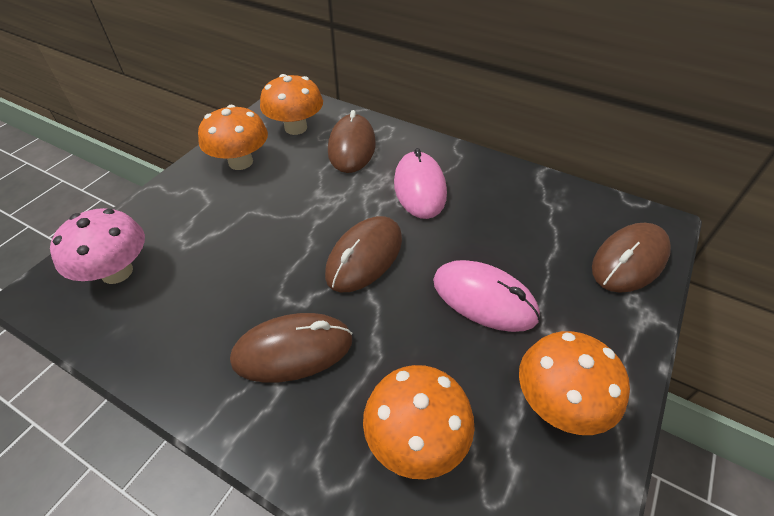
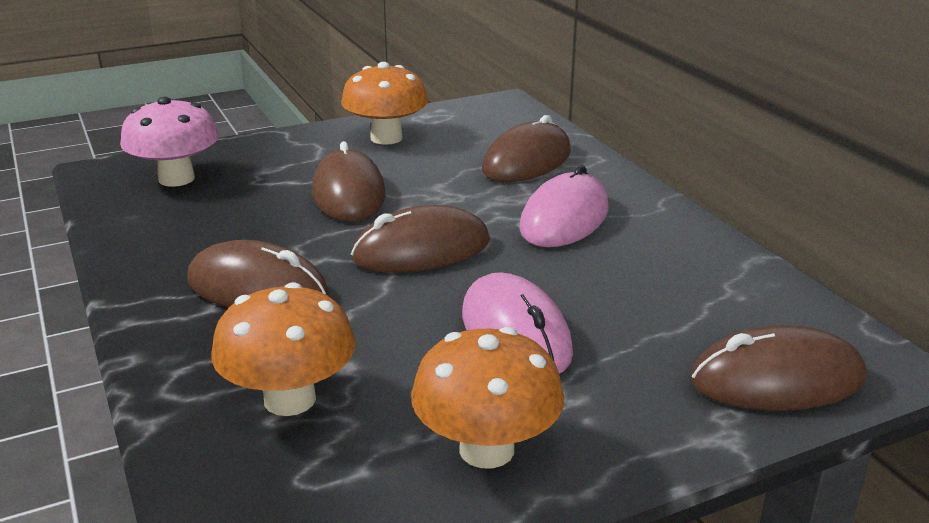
camera: 35 degrees right, 20 degrees down
(266, 227) = (348, 193): none -> brown mouse
(296, 128) = (481, 128): orange mushroom -> none

